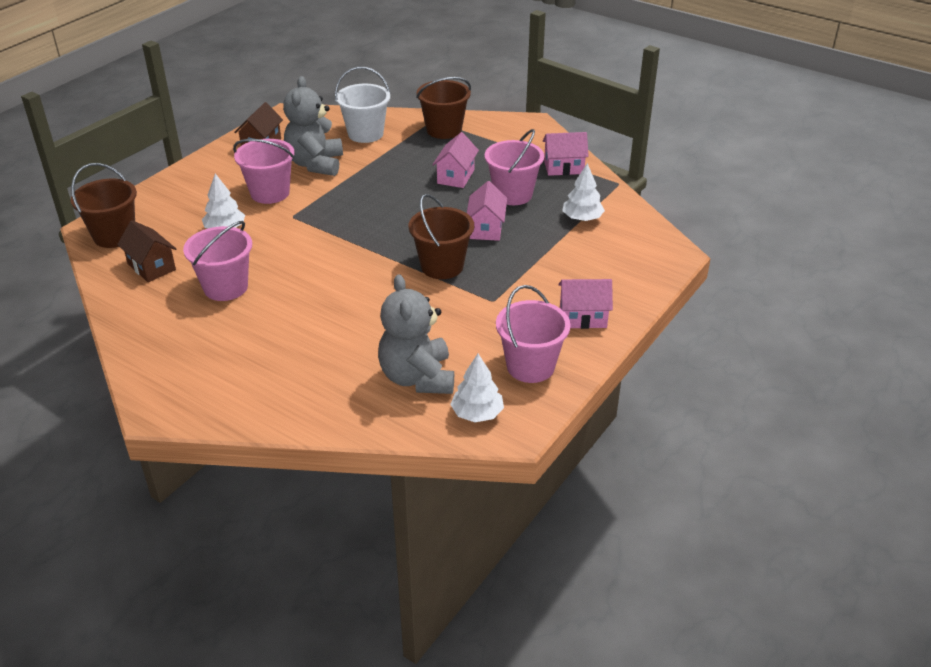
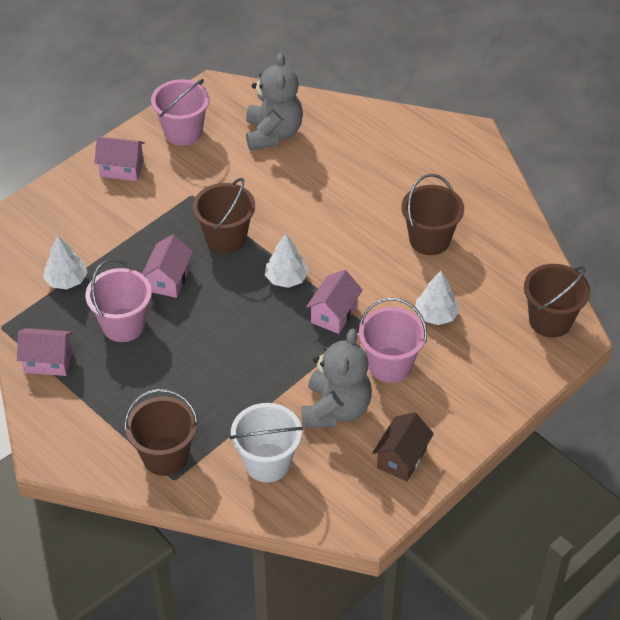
camera: 170 degrees left, 10 degrees up
(151, 267) = (503, 273): brown house -> none
(225, 287) = (429, 240): pink bucket -> brown bucket
(455, 176) = (176, 363): pink house -> pink house (334, 314)
(477, 413) = (236, 102): white tree -> white tree (286, 279)

